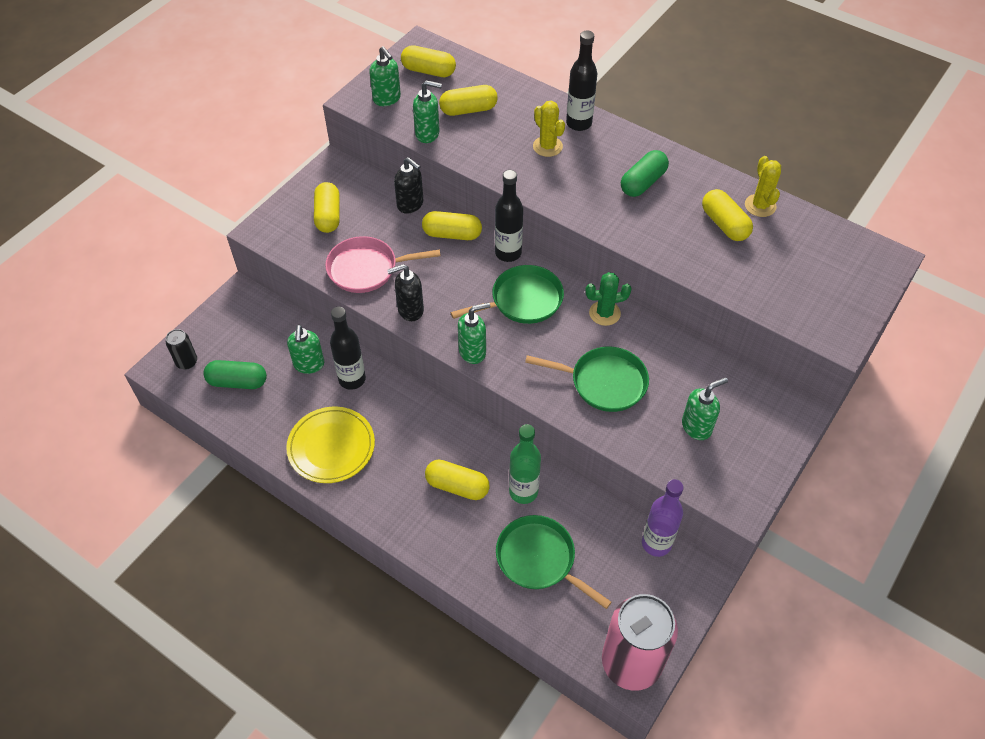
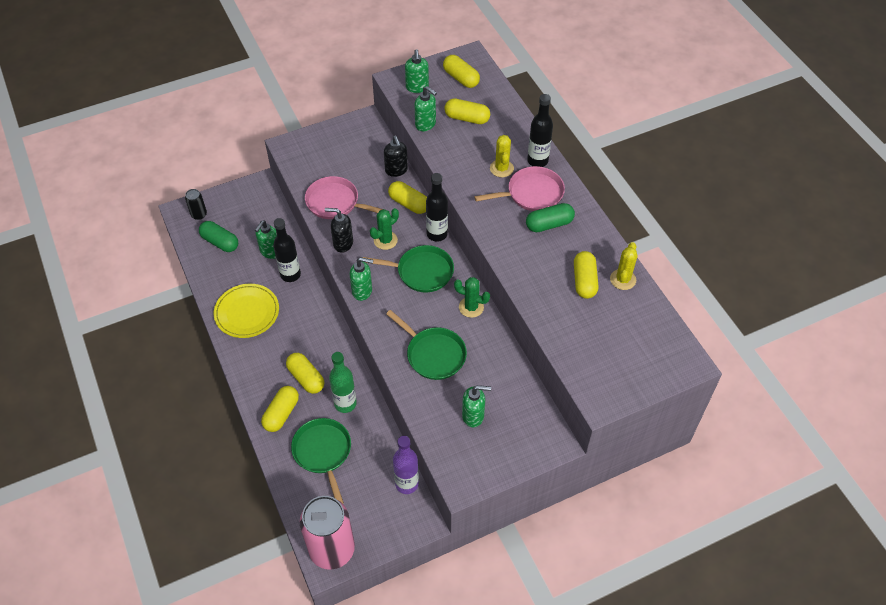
camera: 30 degrees right, 0 degrees up
(328, 216) = (337, 154): yellow capsule -> yellow capsule (281, 413)
(456, 285) = (385, 240): none -> green cactus
(600, 159) = (532, 193): none -> pink pan

